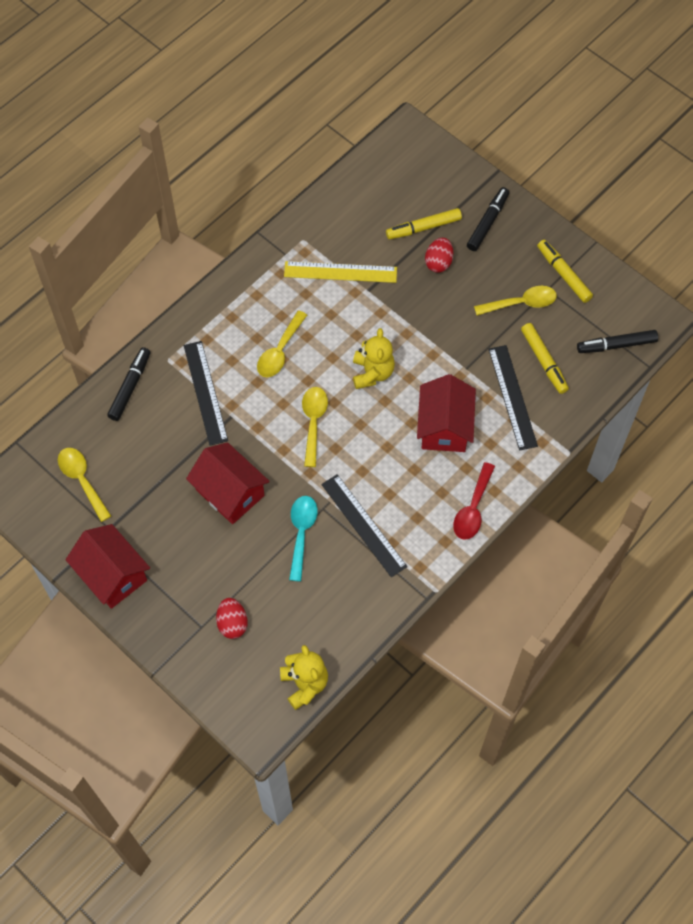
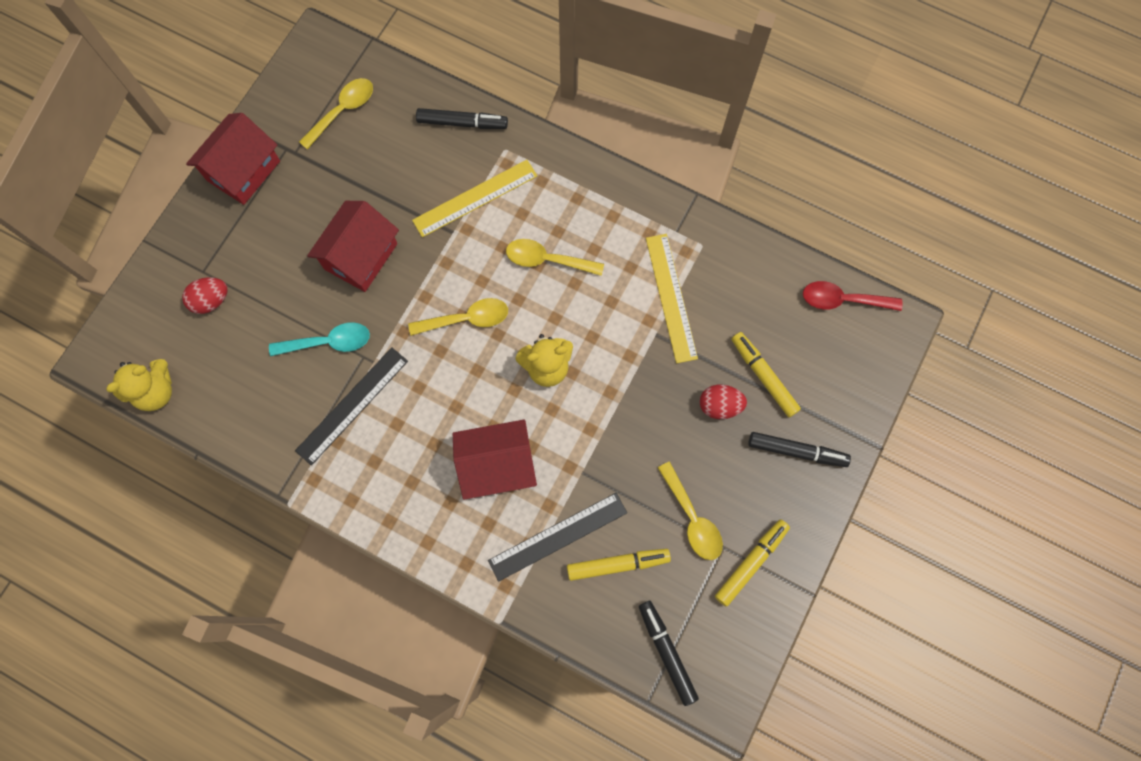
camera: 75 degrees right, 10 degrees up
(205, 392) = (475, 198): black ruler -> yellow ruler
(473, 509) = (398, 522): red spoon -> red spoon (842, 300)
(544, 361) = (617, 564): yellow marker -> yellow marker turned 150 degrees counterclockwise

